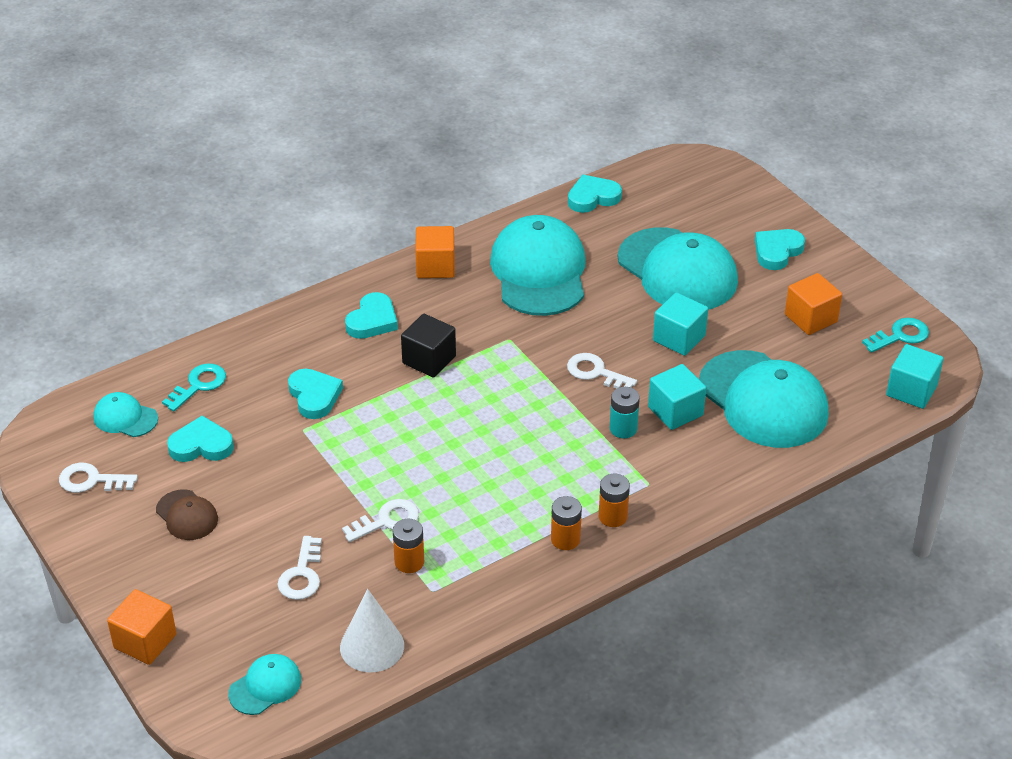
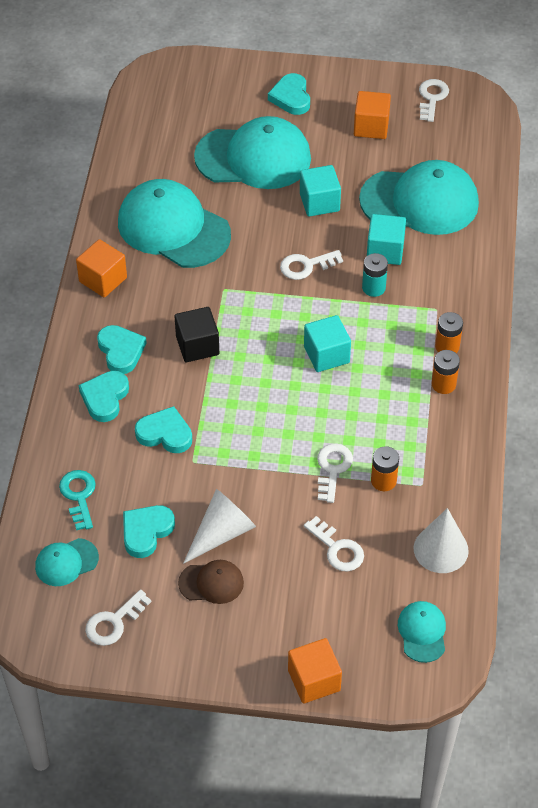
camera: 50 degrees left, 10 degrees up
(245, 491) = (222, 533): none -> white cone
(593, 197) = (129, 149): turquoise heart -> turquoise heart (105, 398)
(900, 336) = (432, 98): turquoise key -> white key
(911, 391) = (484, 128): turquoise cube -> turquoise cube (326, 355)

